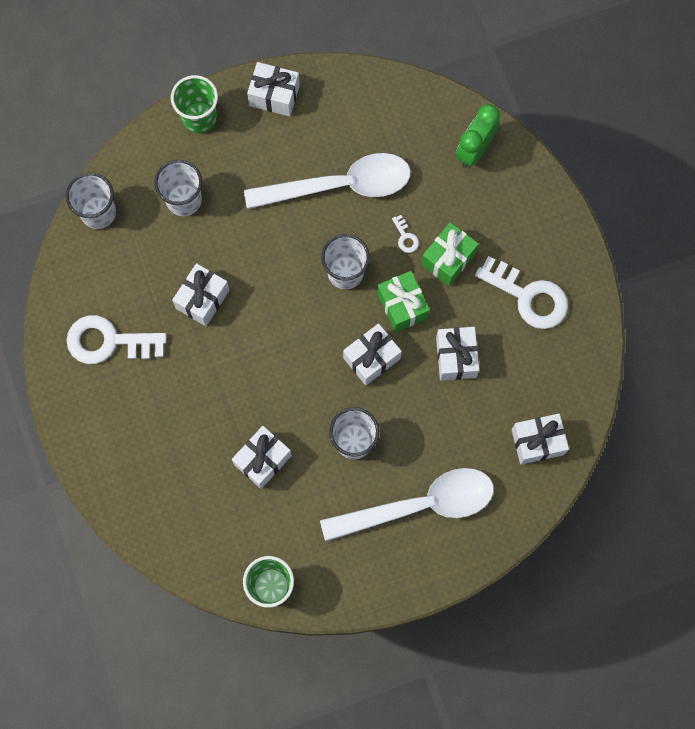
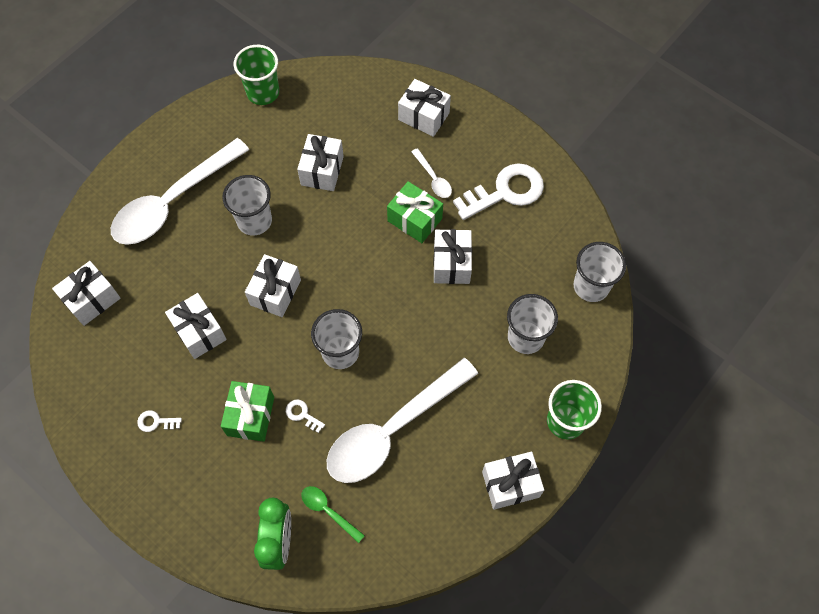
camera: 150 degrees right, 10 degrees down
(131, 466) = (424, 116): none -> white gift
(165, 392) = (433, 178): none -> white spoon
(402, 306) = (272, 350): green gift -> green gift (414, 220)
(425, 152) = (328, 511): none -> green spoon
(528, 297) = (156, 422): white key -> white key, size x0.42

